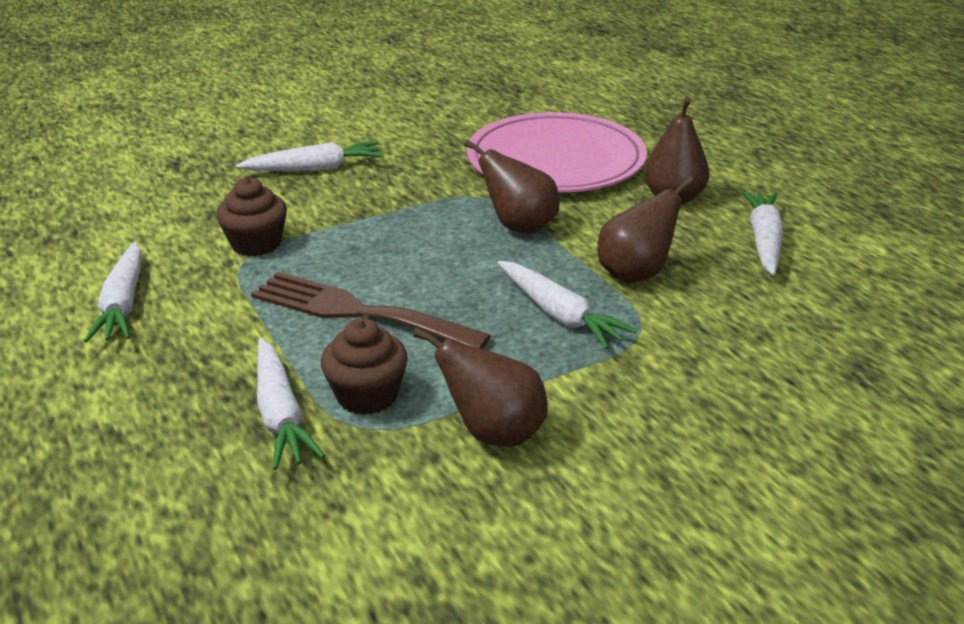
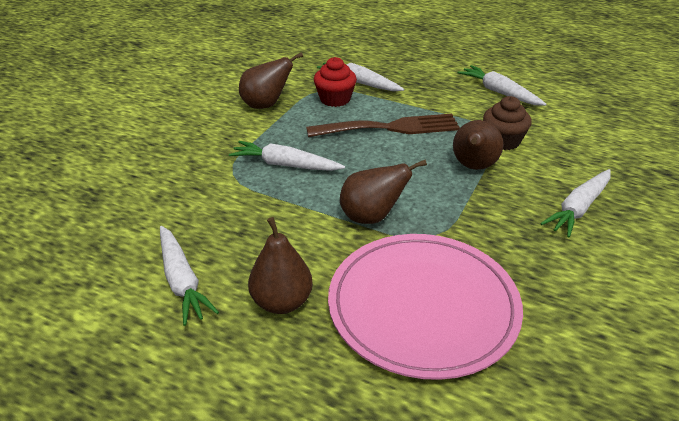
camera: 145 degrees right, 5 degrees up
(367, 395) = (335, 99): brown cupcake -> red cupcake
(636, 274) = (261, 210): brown pear -> brown pear (473, 167)

